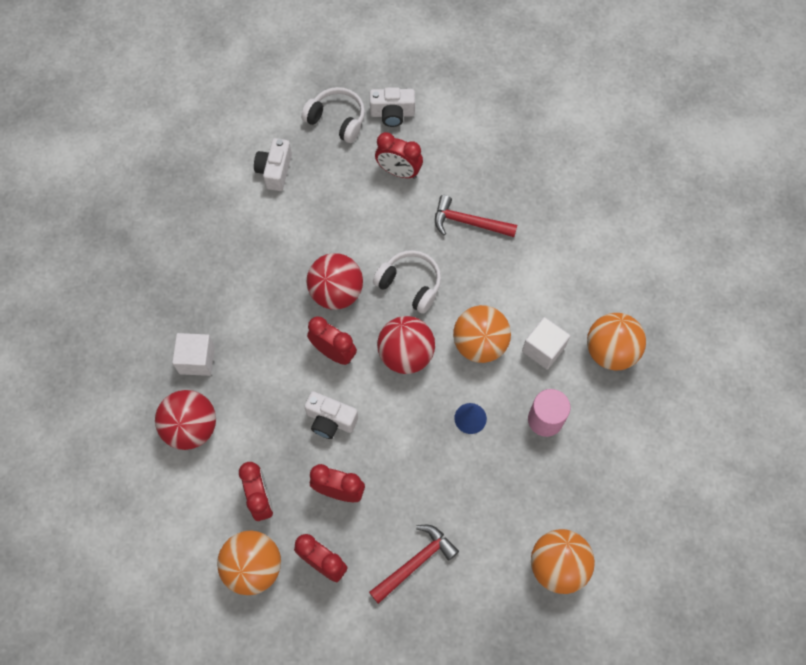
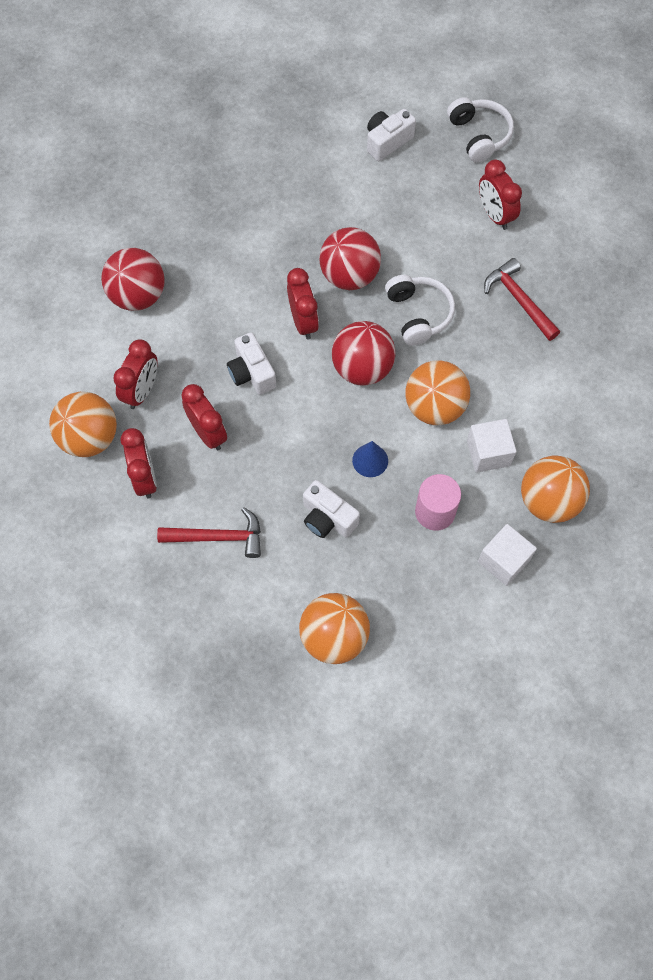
camera: 40 degrees right, 0 degrees up
(197, 360) = (189, 247): white cube -> white cube (503, 561)
(392, 114) = (534, 163): white camera -> white camera (327, 518)

